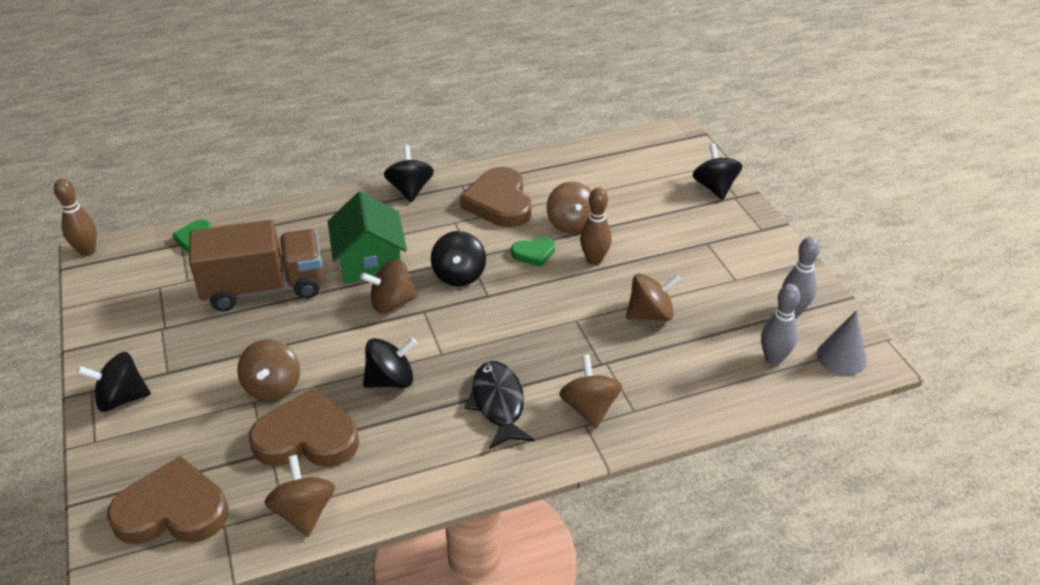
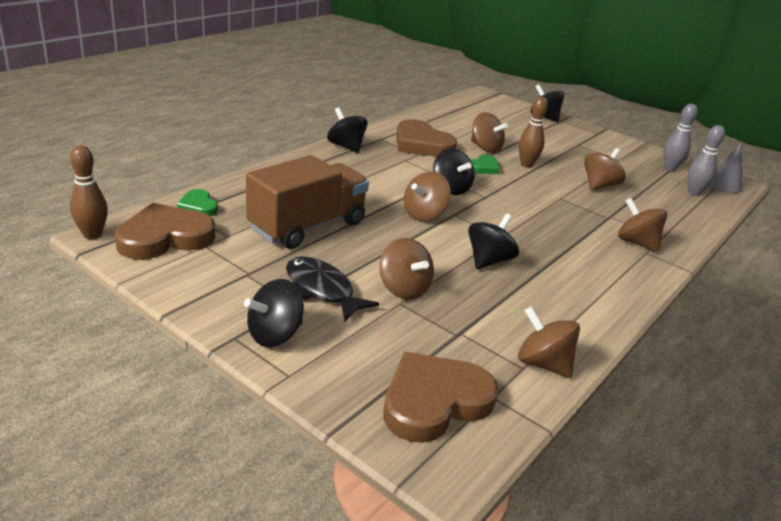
camera: 35 degrees left, 10 degrees down
(307, 437) = (476, 314): brown heart -> brown heart (165, 237)
(370, 261) = (373, 193): green house -> none
(498, 404) = (580, 255): black fish -> black fish (322, 290)

